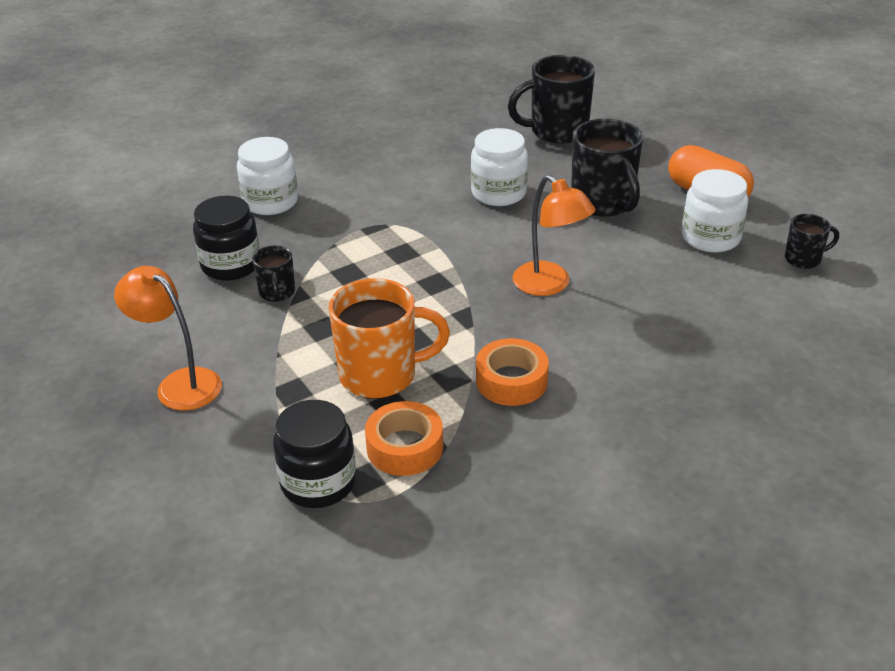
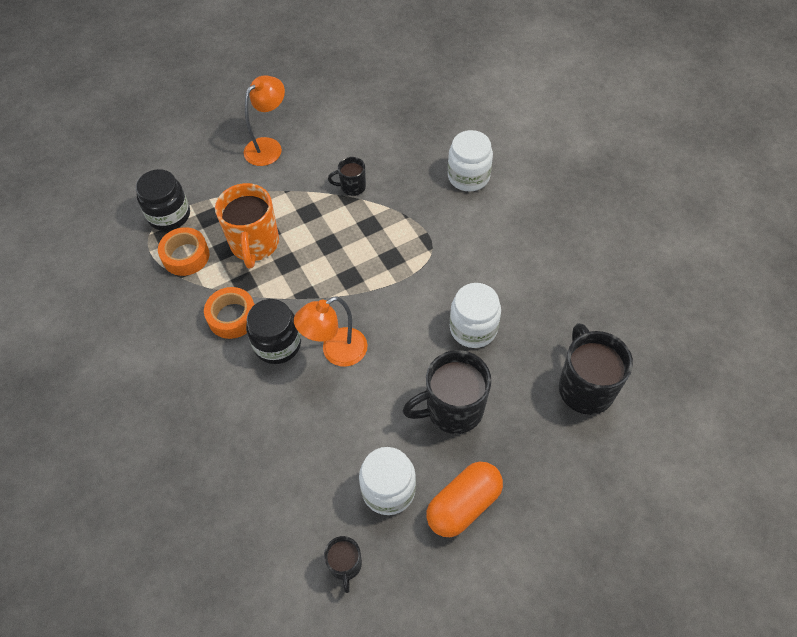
camera: 95 degrees right, 20 degrees up
(231, 265) = (388, 160): black jar -> black jar (277, 344)

